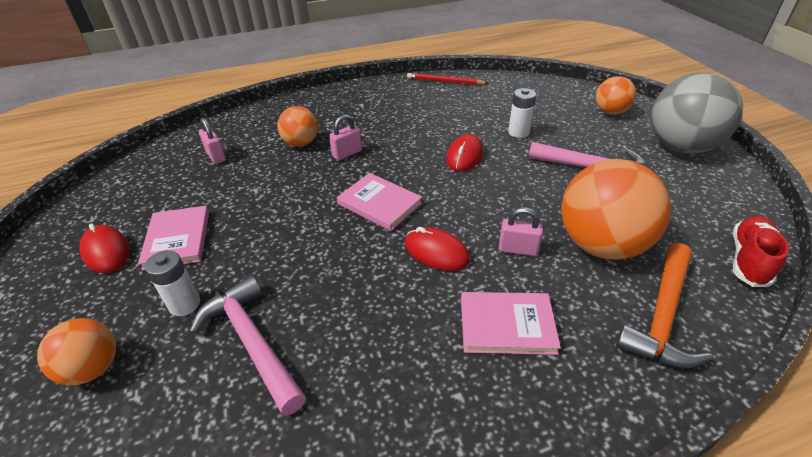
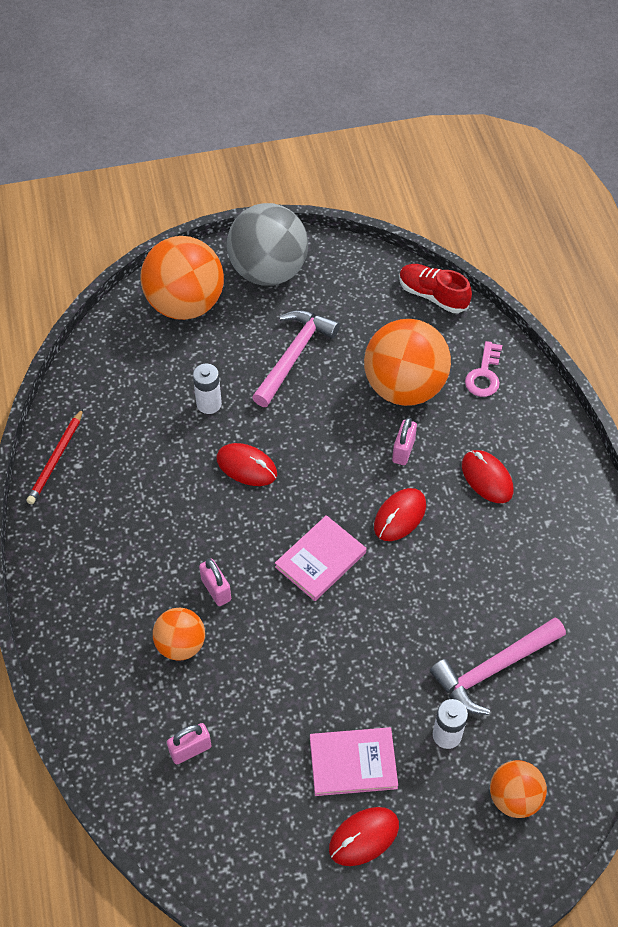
camera: 85 degrees left, 15 degrees up
(507, 325) = (487, 478): pink book -> red mouse
(610, 112) = (185, 304): orange ball -> orange ball, size x1.85
(662, 315) = (484, 374): orange hammer -> pink key

